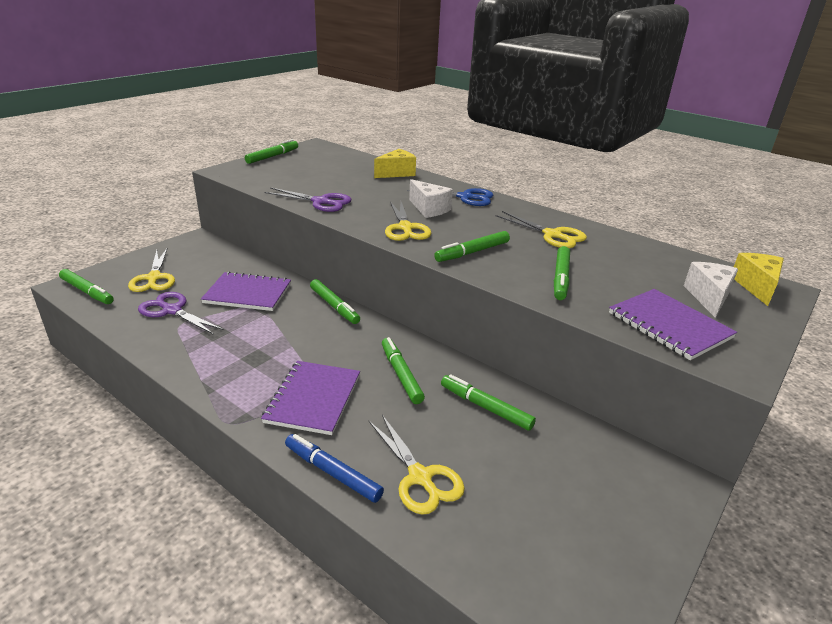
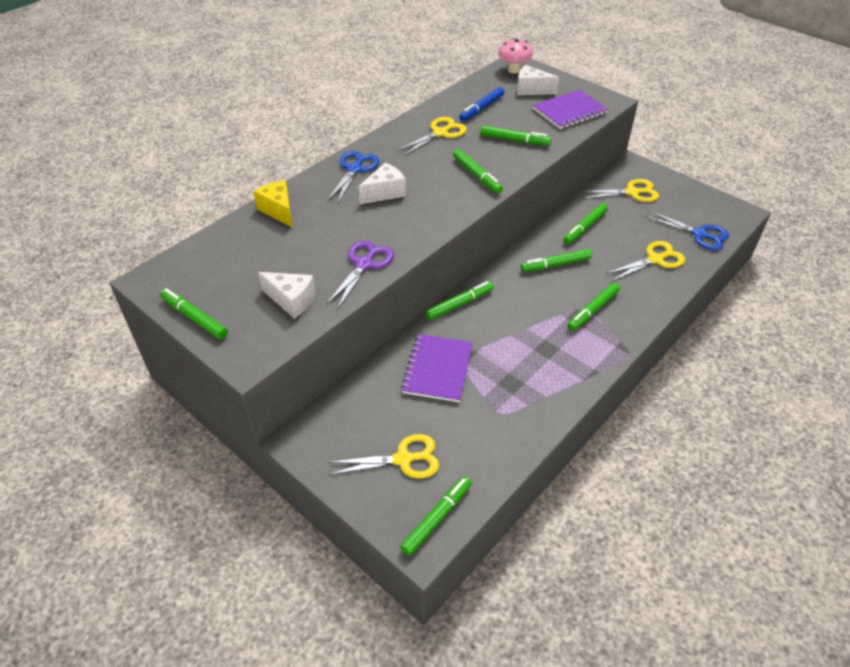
camera: 85 degrees left, 15 degrees up
(172, 310) = (474, 425): purple scissors -> none
(281, 180) = (291, 301): none -> white cheese
(313, 399) = (592, 310): purple notebook -> green marker
(332, 473) = (662, 297): blue marker -> blue marker (481, 108)
(405, 228) = (430, 208): yellow scissors -> yellow scissors (632, 192)
(499, 554) = (699, 234): none -> blue scissors
(756, 286) = (513, 70): yellow cheese -> pink mushroom

